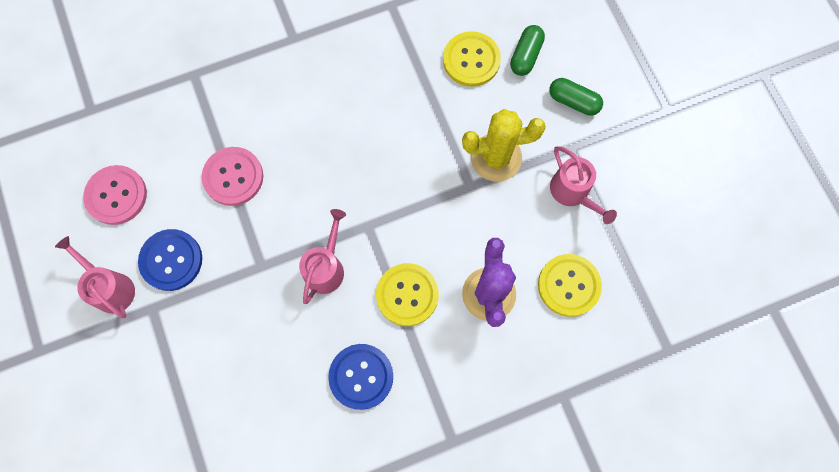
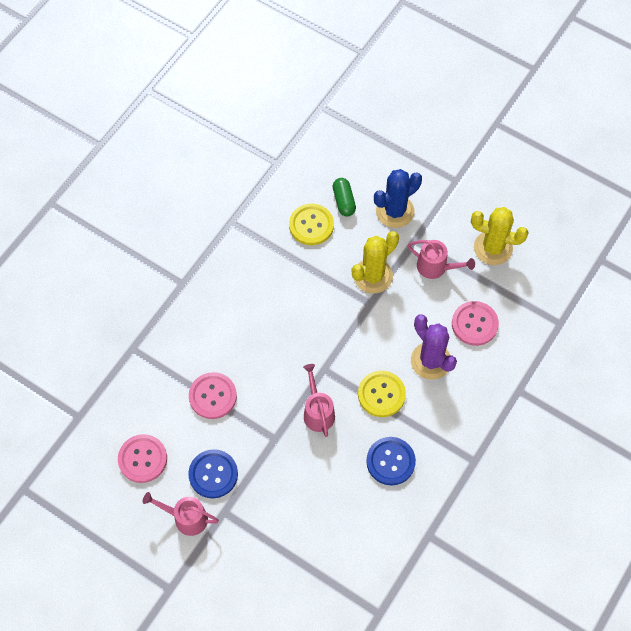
camera: 35 degrees left, 10 degrees down
(568, 285) = (474, 324): yellow button -> pink button
(573, 101) = (395, 211): green capsule -> blue cactus
(654, 212) = (493, 248): none -> yellow cactus

